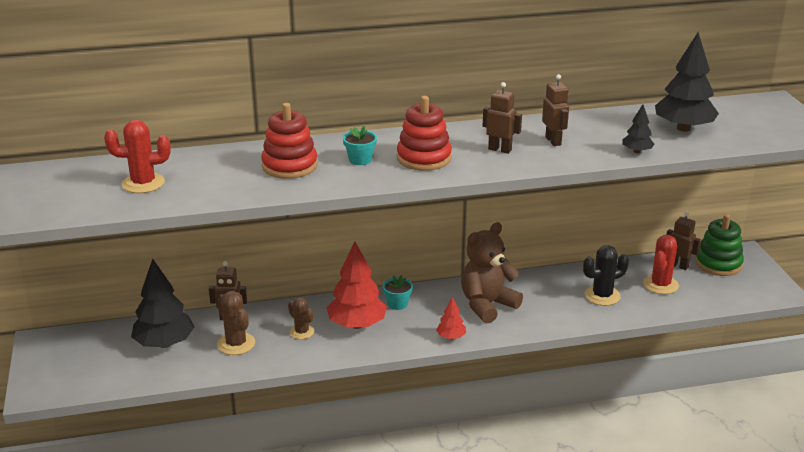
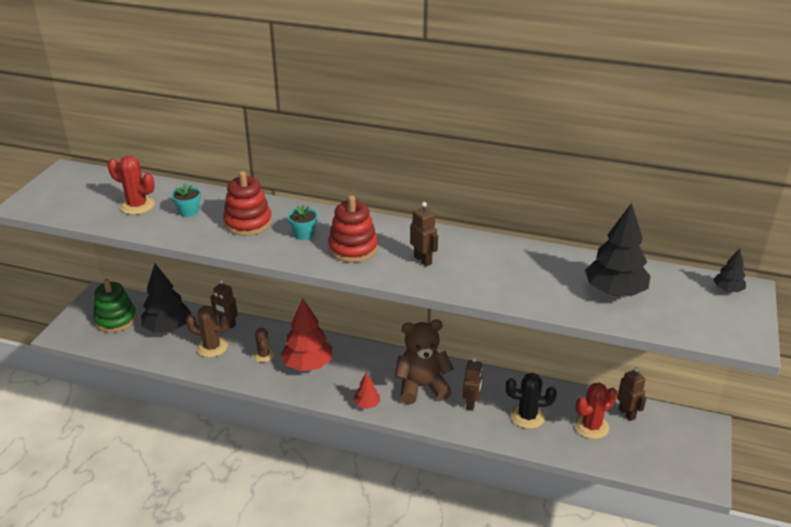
camera: 30 degrees right, 5 degrees up
(236, 344) = (212, 347): brown cactus -> brown cactus turned 75 degrees counterclockwise
(397, 304) = (354, 358): turquoise flower pot -> turquoise flower pot (189, 211)
(553, 141) = (478, 266): brown robot -> brown robot (471, 403)
(637, 151) = (541, 302): black tree -> black tree (727, 290)
(718, 264) = (668, 426): green stacking toy -> green stacking toy (116, 320)

